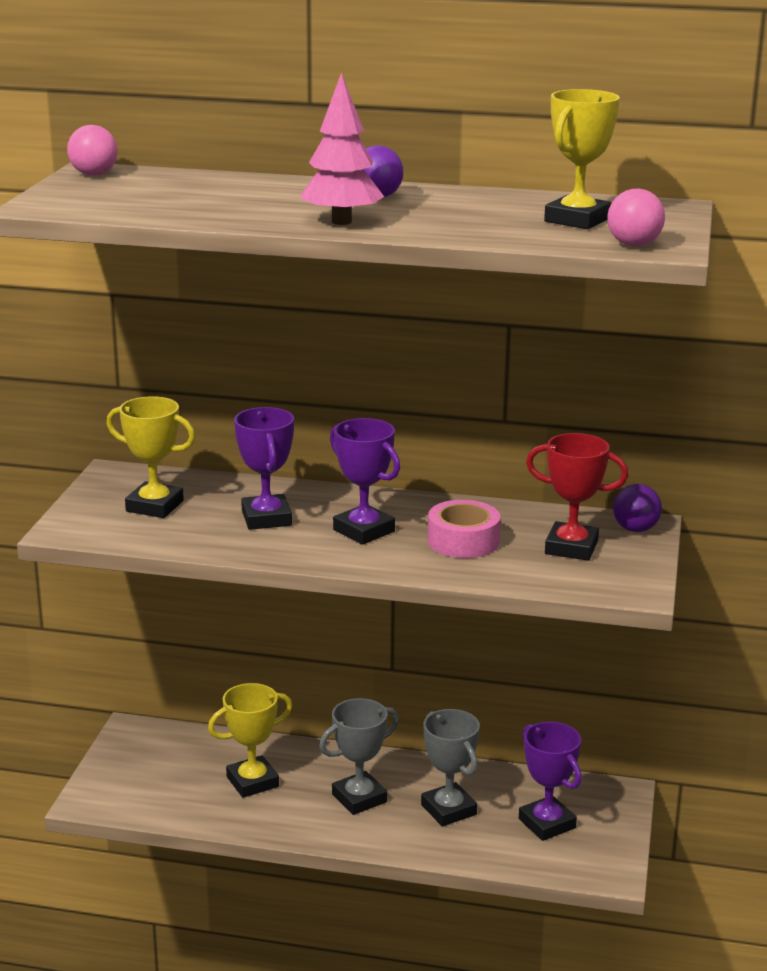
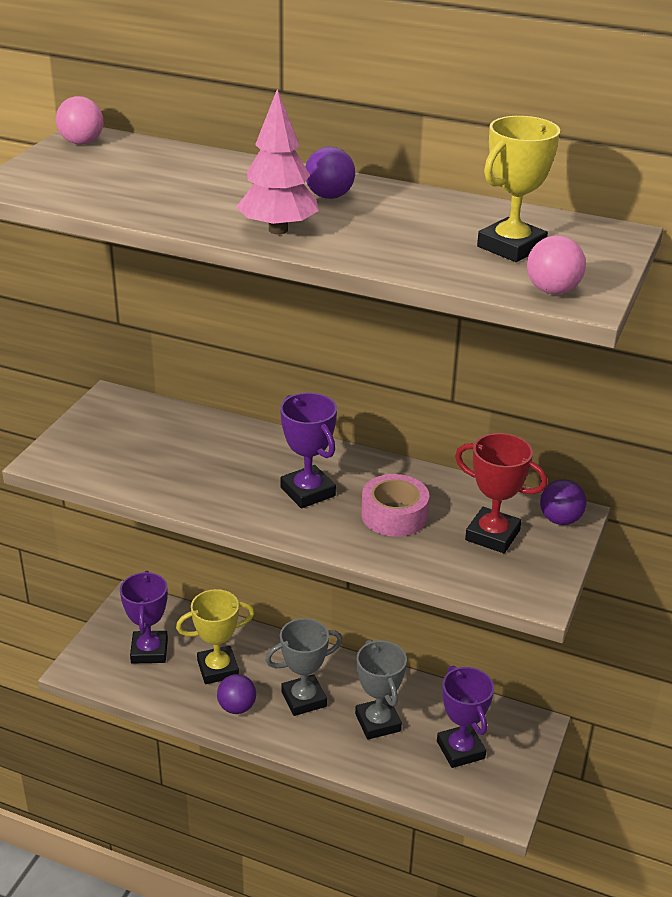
camera: 10 degrees right, 10 degrees up
(155, 506) = (133, 441): yellow trophy -> none
(266, 518) = (226, 467): purple trophy -> purple trophy (149, 651)
(286, 815) = (237, 707): none -> purple ball

